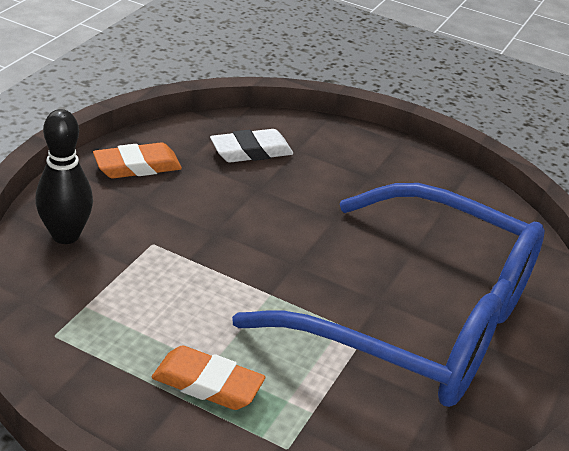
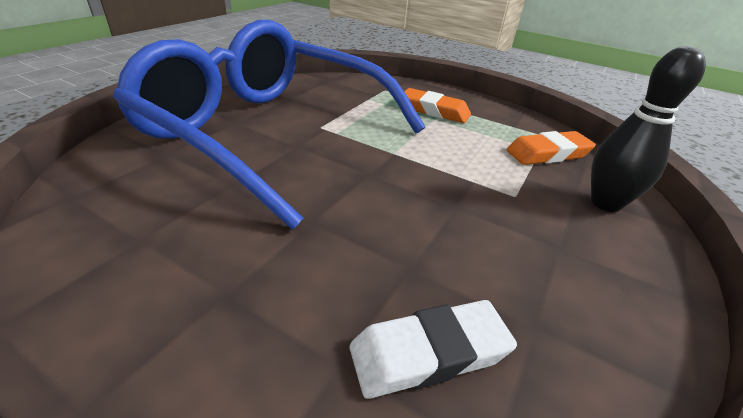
camera: 175 degrees left, 0 degrees up
(137, 166) = (602, 306): orange eraser -> orange eraser (548, 154)

